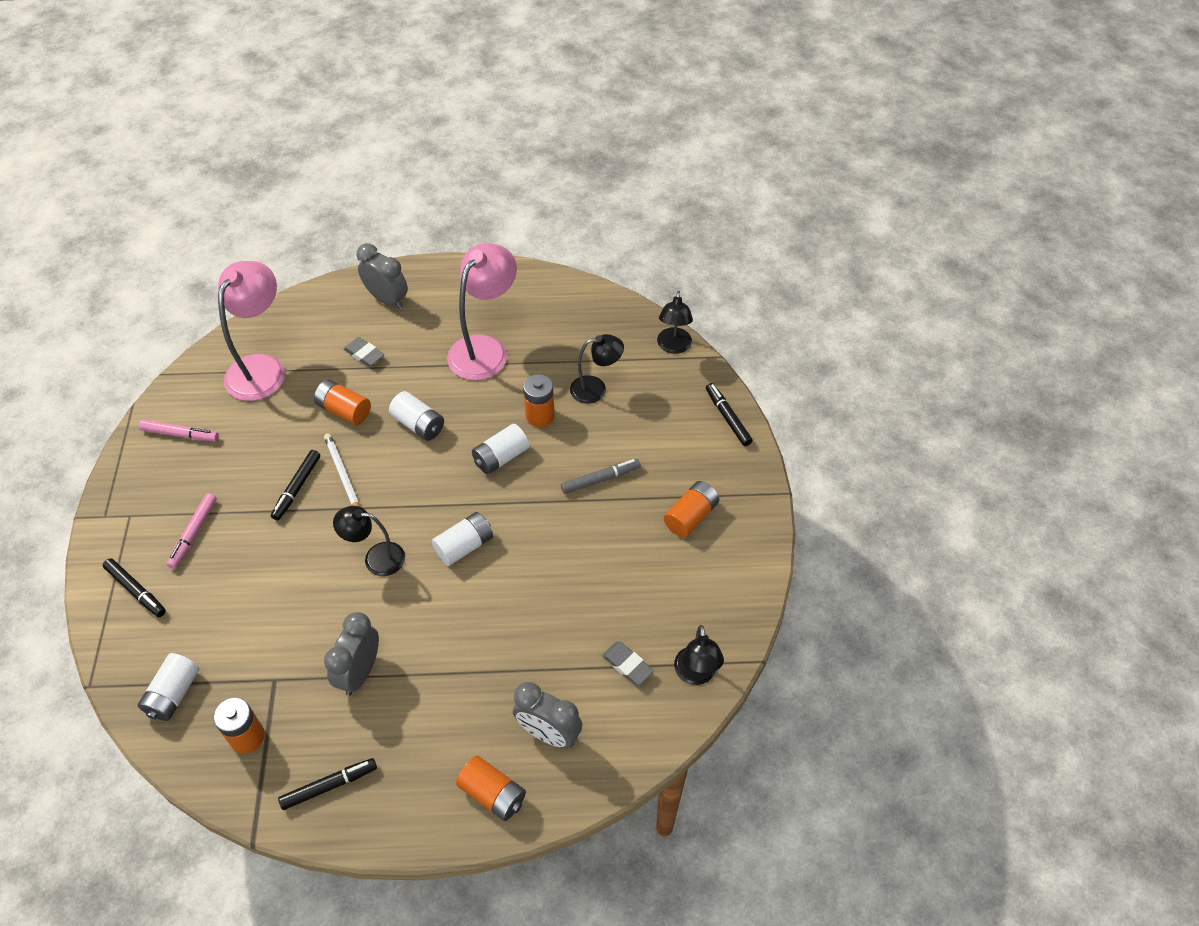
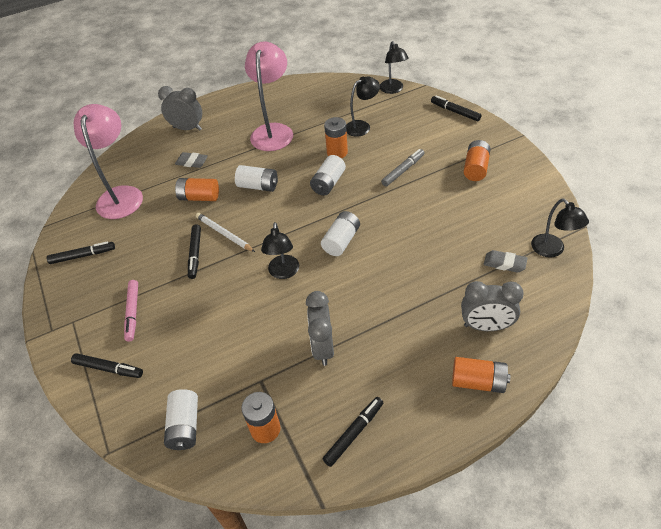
camera: 20 degrees left, 5 degrees down
(180, 434) = (83, 256): pink marker -> black marker
(376, 558) = (283, 272): black lamp -> black lamp turned 75 degrees counterclockwise

